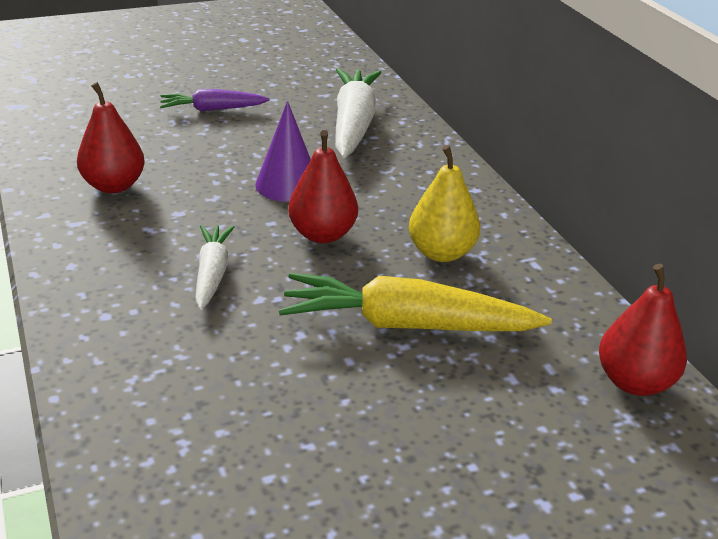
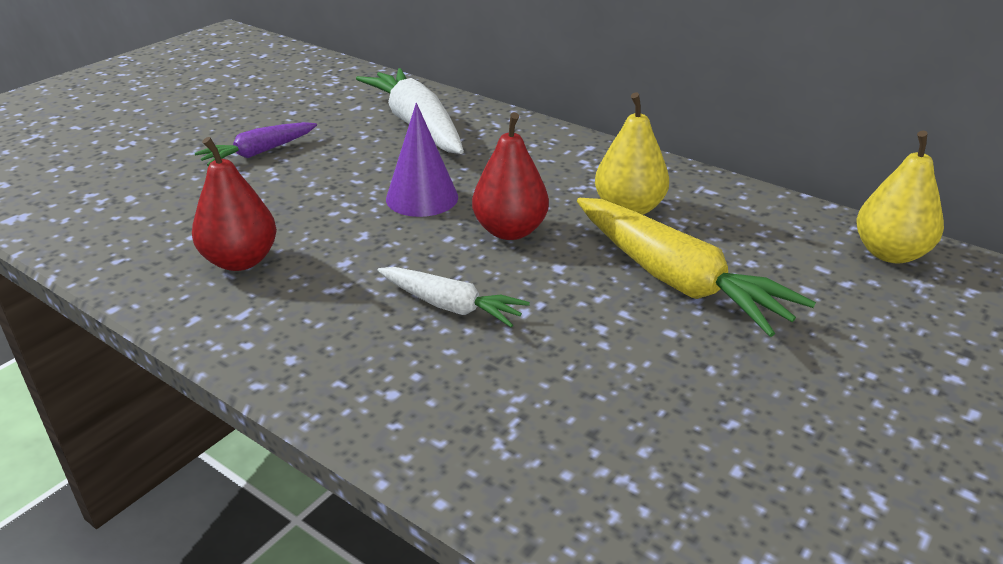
camera: 30 degrees left, 0 degrees up
(212, 273) = (451, 306): white carrot -> white carrot turned 150 degrees clockwise
(406, 325) = (677, 280): yellow carrot -> yellow carrot turned 105 degrees counterclockwise
(634, 382) = (890, 253): red pear -> yellow pear

